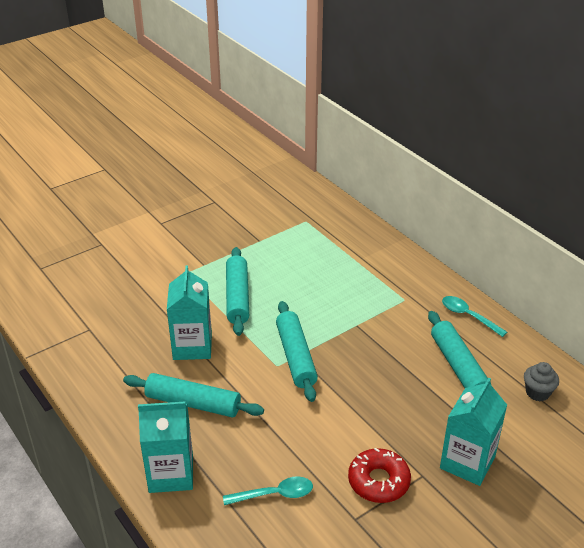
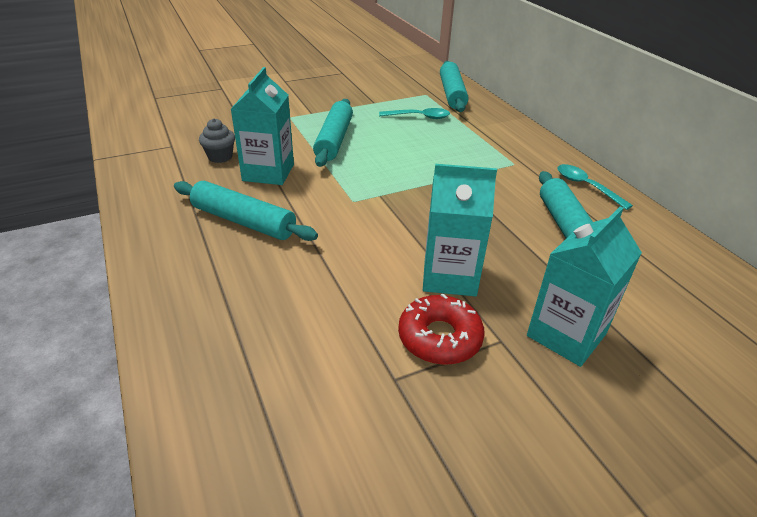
camera: 10 degrees right, 0 degrees up
(171, 474) = (181, 286): turquoise carton -> turquoise carton (449, 276)
(274, 494) = (297, 330): turquoise spoon -> turquoise spoon (419, 117)
(296, 357) = (377, 196): turquoise rolling pin -> turquoise rolling pin (452, 94)
(537, 392) = (669, 271): grey cupcake -> grey cupcake (220, 157)

